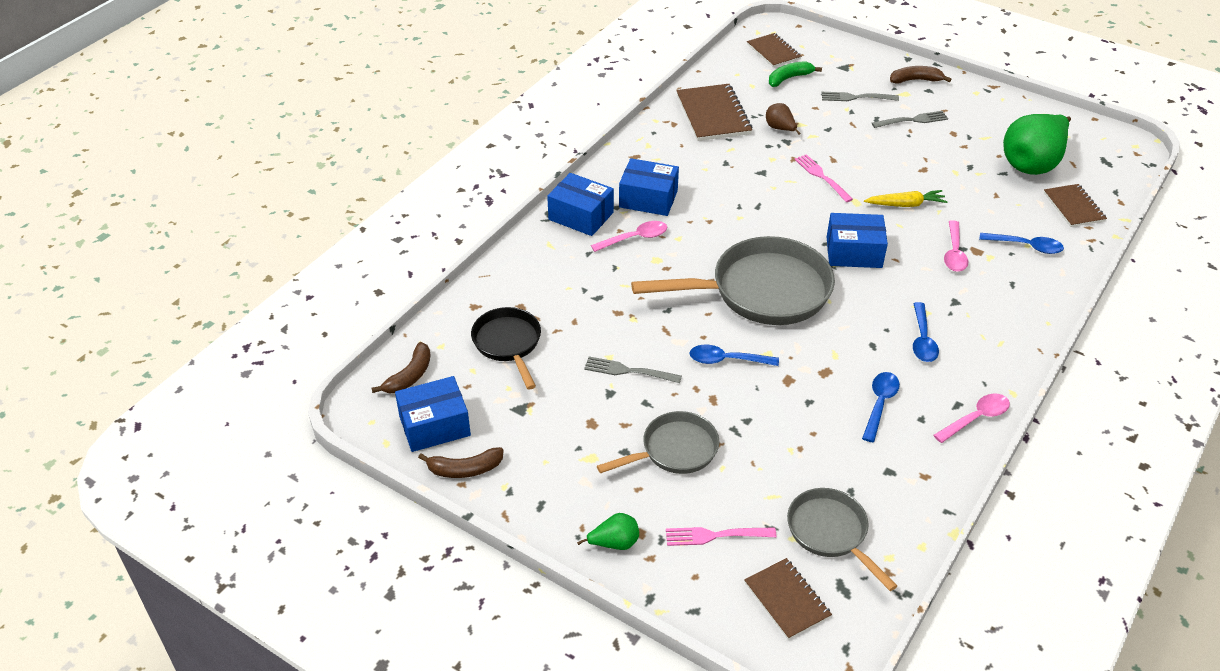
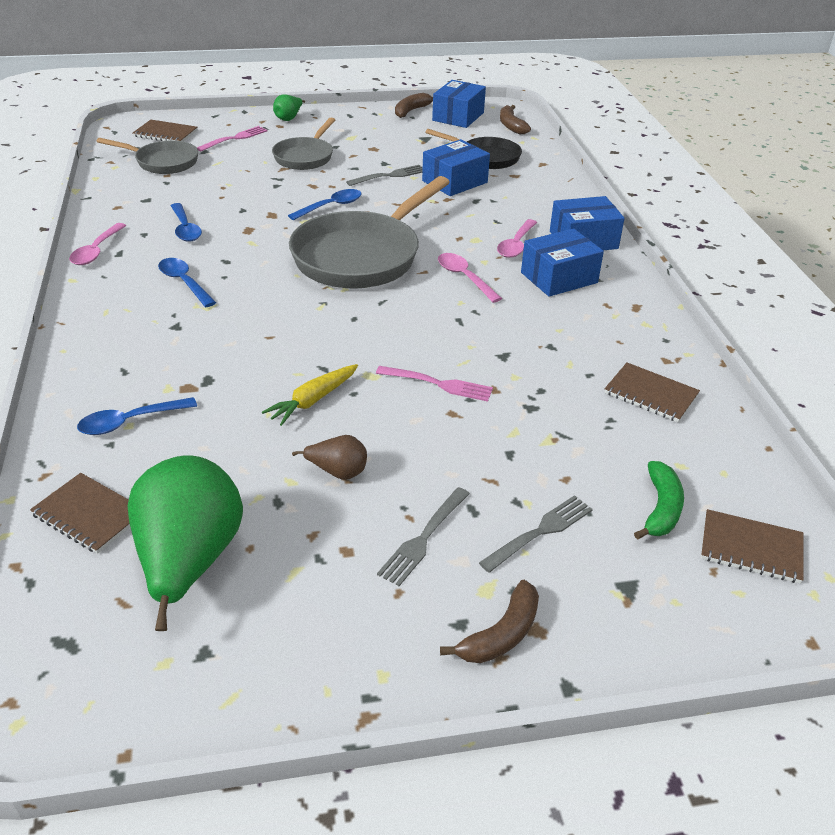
camera: 135 degrees right, 5 degrees down
(713, 115) = (651, 394): brown notebook -> brown notebook, size x0.64
(780, 129) = (559, 419): brown pear -> brown pear (338, 472)
(854, 252) = (317, 323): blue box -> blue box (454, 182)
(954, 253) = (212, 372): pink spoon -> pink spoon (464, 277)

